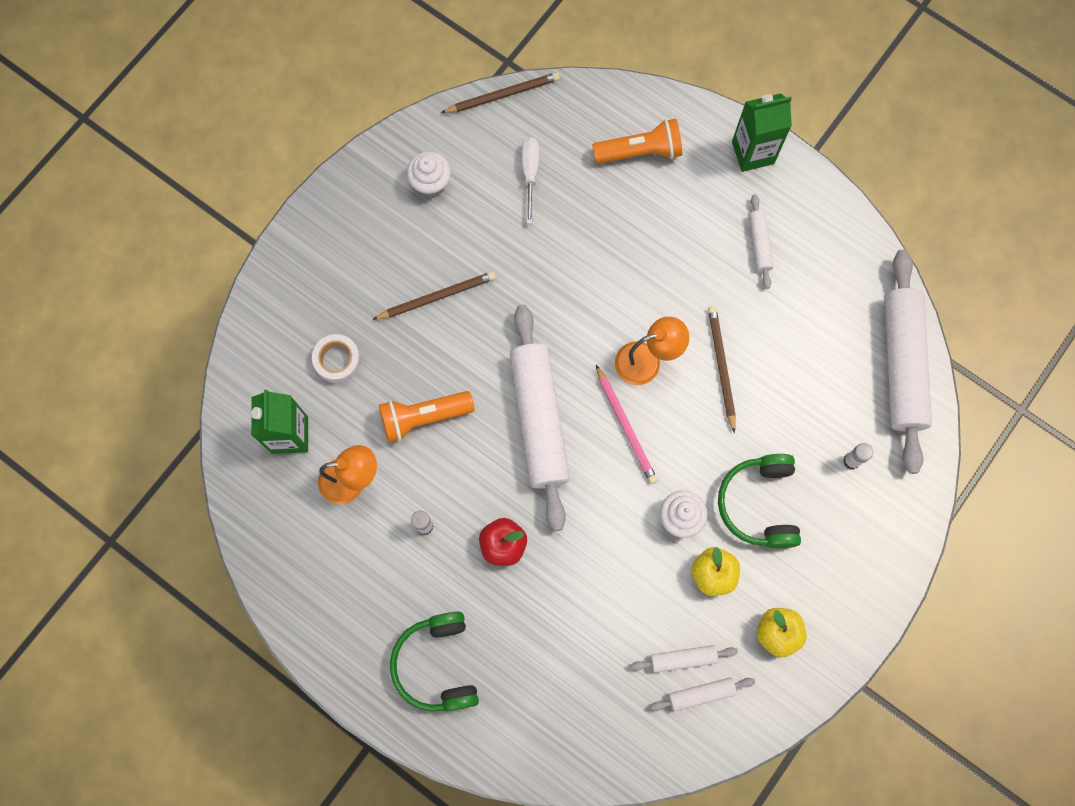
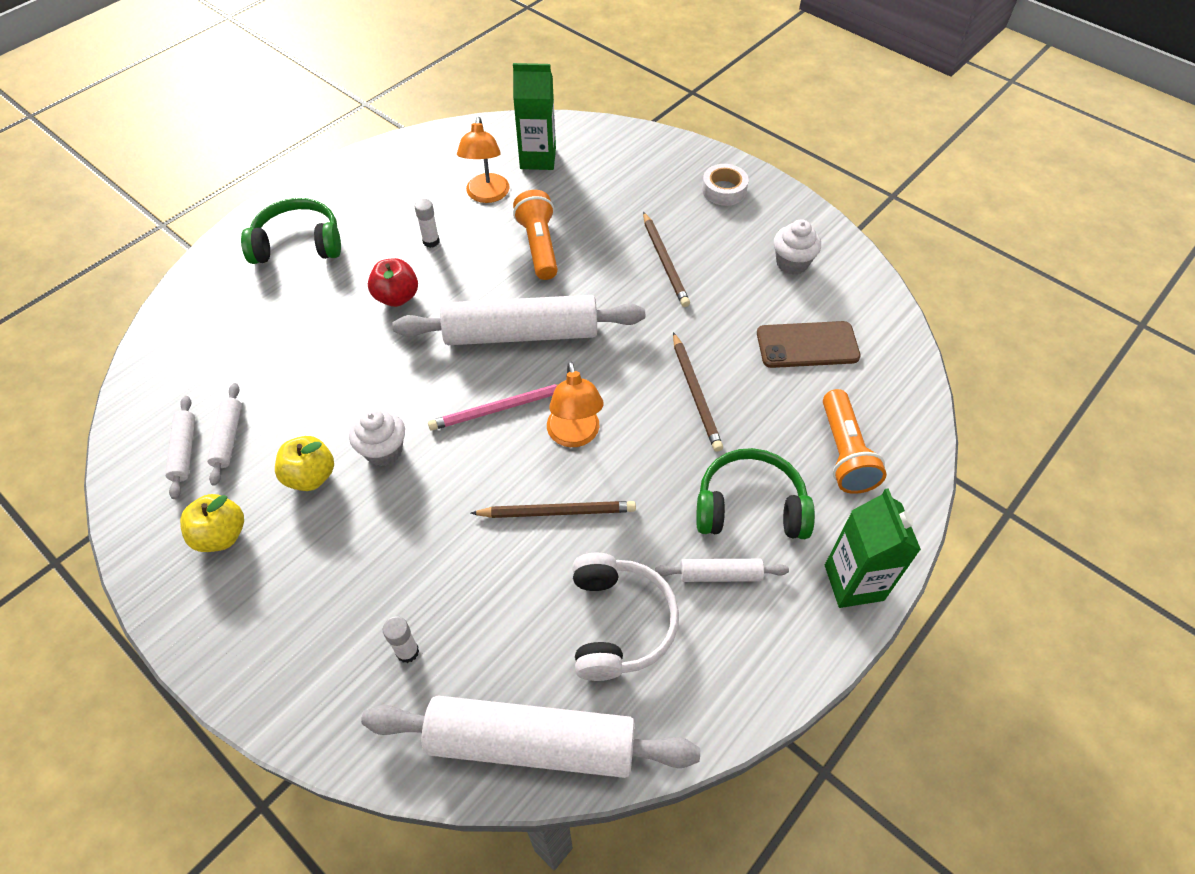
camera: 95 degrees right, 20 degrees down
(337, 360) = (605, 190): white tape -> white tape (724, 190)
(503, 95) = (904, 327): brown pencil -> brown pencil (696, 394)
(530, 174) = (807, 345): white screwdriver -> brown phone
(759, 504) = (378, 534): green headphones -> green headphones (750, 507)
(807, 313) = (619, 623): none -> white headphones

